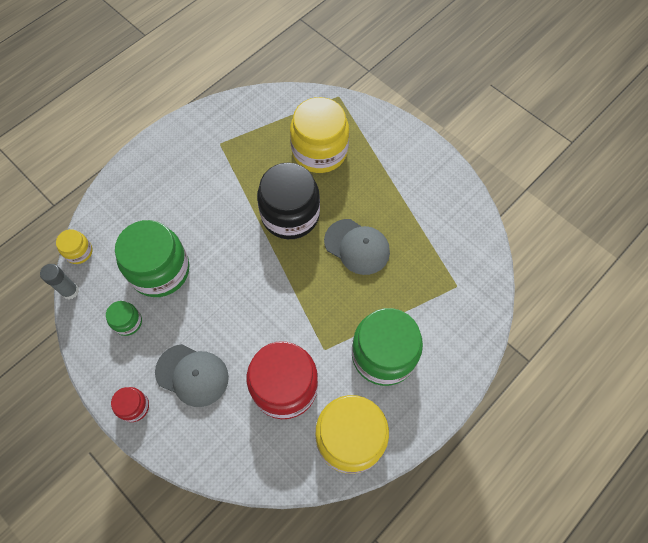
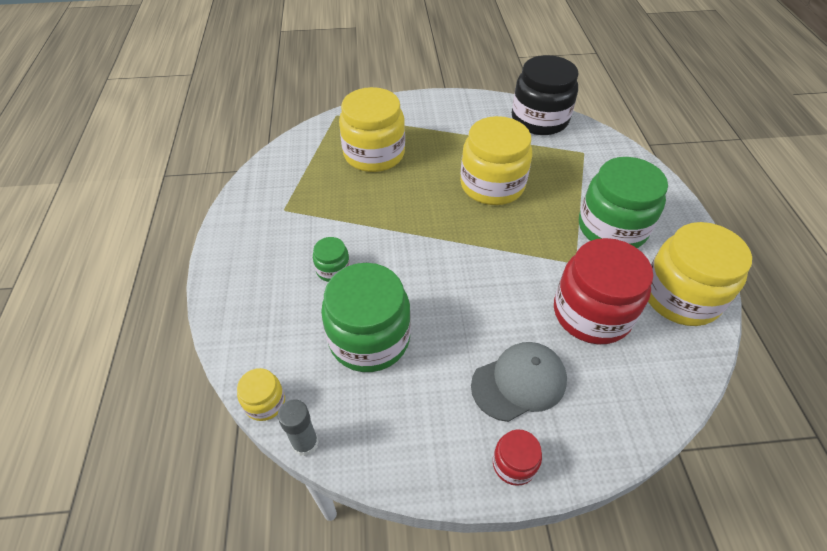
camera: 50 degrees left, 15 degrees down
(127, 322) = (402, 406): green jar -> green jar (333, 269)
(290, 215) = (415, 207): black jar -> black jar (539, 119)
(357, 247) = (492, 185): grey cap -> yellow jar

